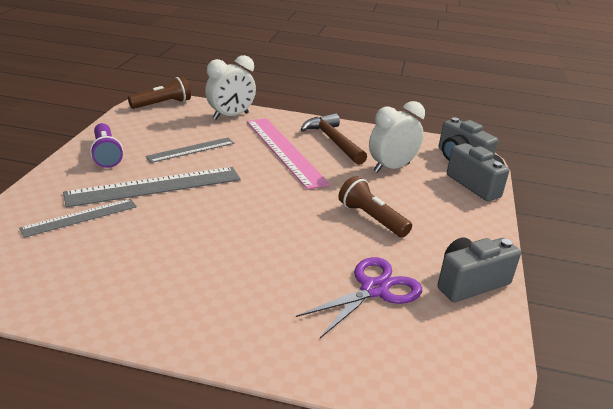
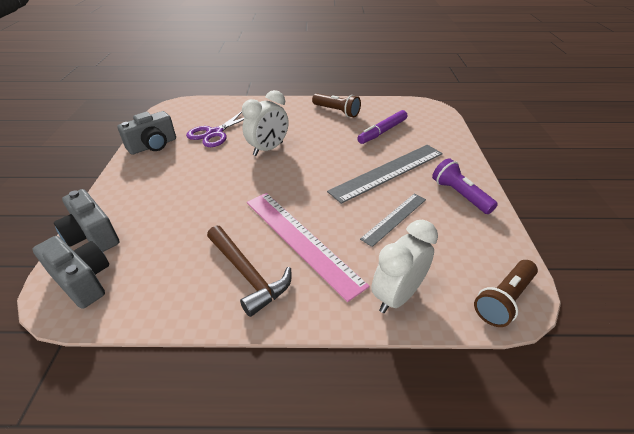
camera: 170 degrees right, 10 degrees up
(80, 217) = (410, 141): grey ruler -> none
(100, 240) = (382, 131): none -> purple marker
(371, 218) = (211, 177): brown flashlight -> brown flashlight (337, 111)
(391, 168) = (180, 241): white clock -> white clock (268, 149)

